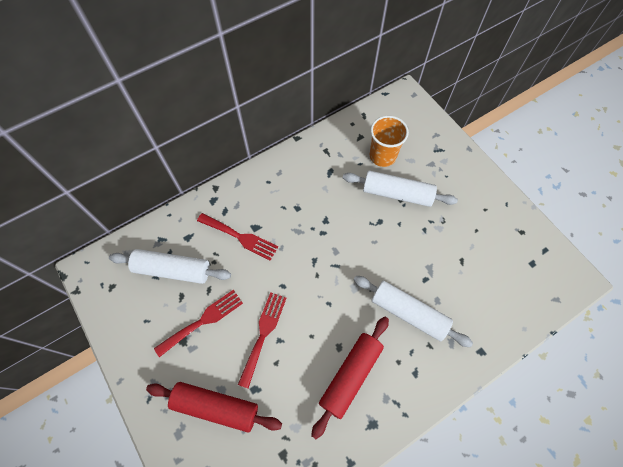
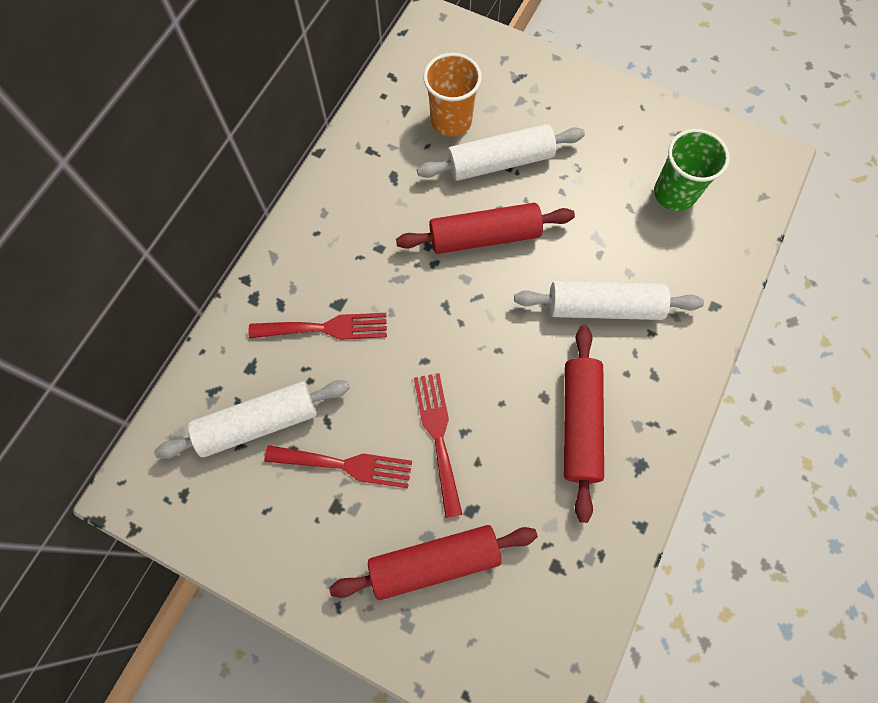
camera: 30 degrees left, 5 degrees up
(203, 320) = (346, 465): red fork -> red fork turned 75 degrees clockwise
(361, 232) = (484, 236): none -> red rolling pin
(496, 267) = (674, 193): none -> green cup

